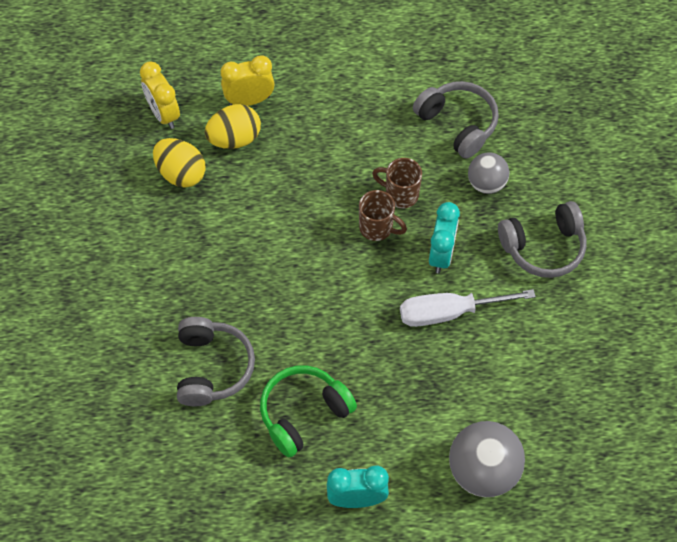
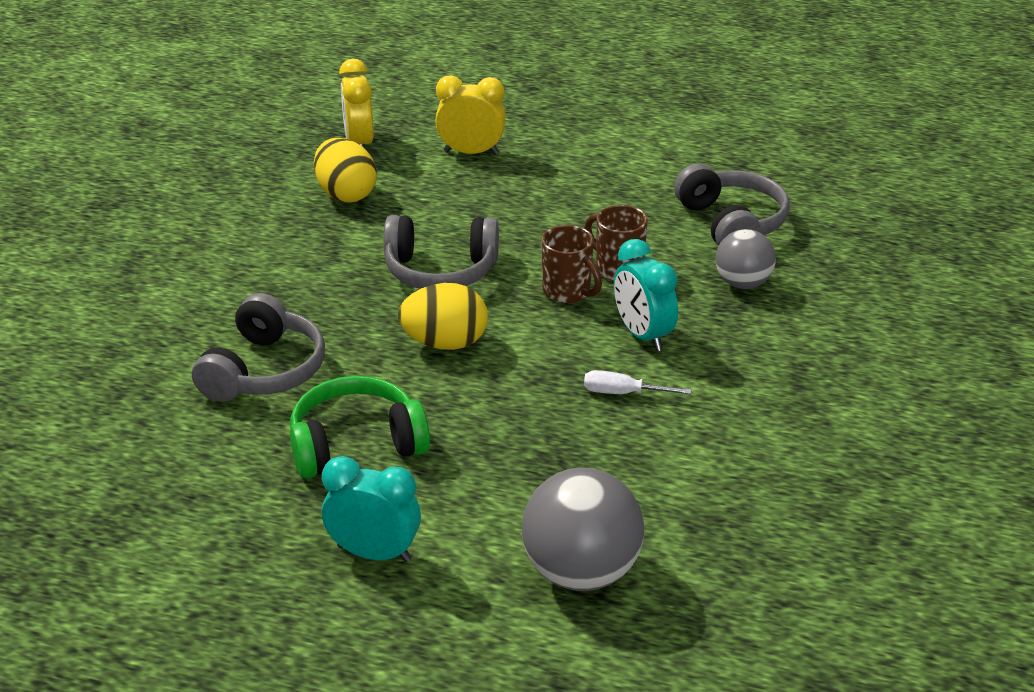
camera: 20 degrees right, 25 degrees down
(234, 139) = (431, 179): yellow egg -> yellow egg (445, 343)
(441, 255) = (642, 335): turquoise clock -> turquoise clock turned 120 degrees clockwise
(449, 312) = (623, 393): white screwdriver -> white screwdriver, size x0.52
(543, 247) = (795, 360): grey headphones -> grey headphones (440, 271)

